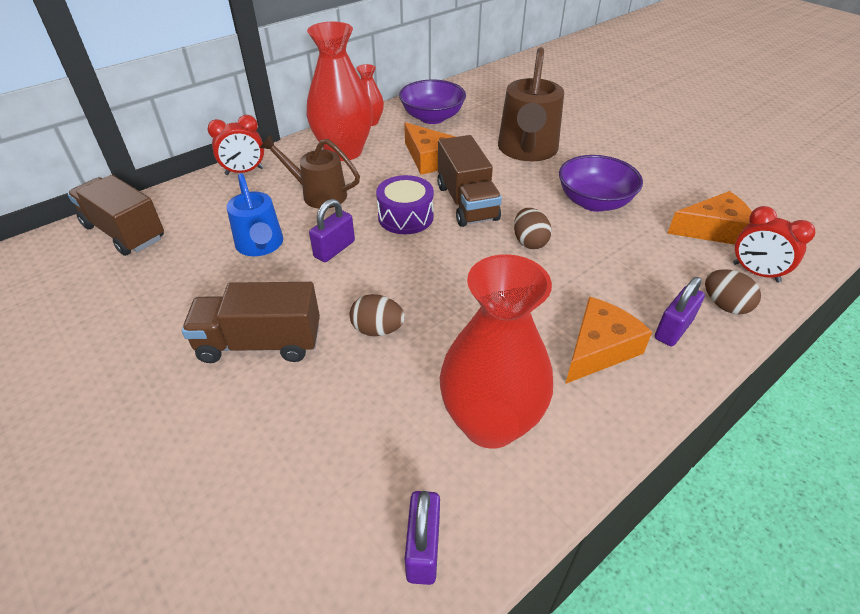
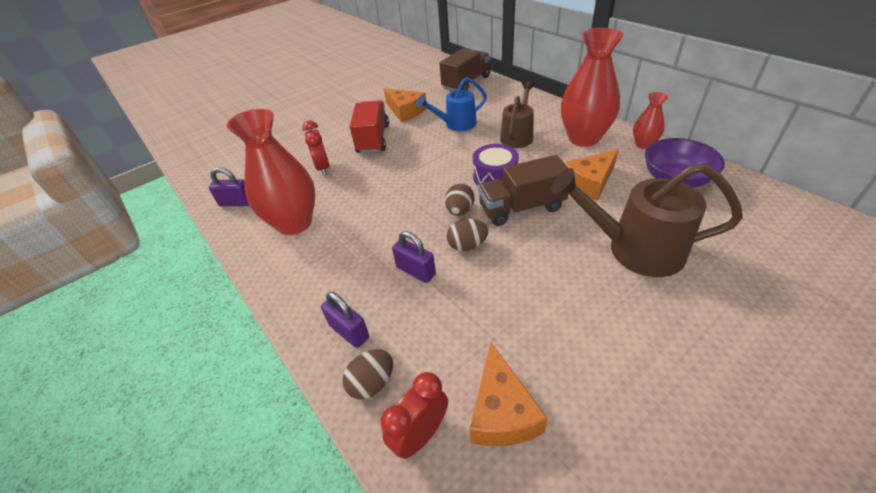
camera: 95 degrees right, 0 degrees up
(244, 171) = (539, 104): red clock -> red clock (323, 168)
(260, 343) = (373, 139): brown truck -> red truck
(334, 249) = (453, 151): purple padlock -> purple padlock (415, 271)
(377, 330) = (376, 176): brown egg -> brown egg (460, 211)
(594, 202) = (541, 298): purple bowl -> none
(599, 349) = (338, 279): orange cheese -> orange cheese (405, 111)

